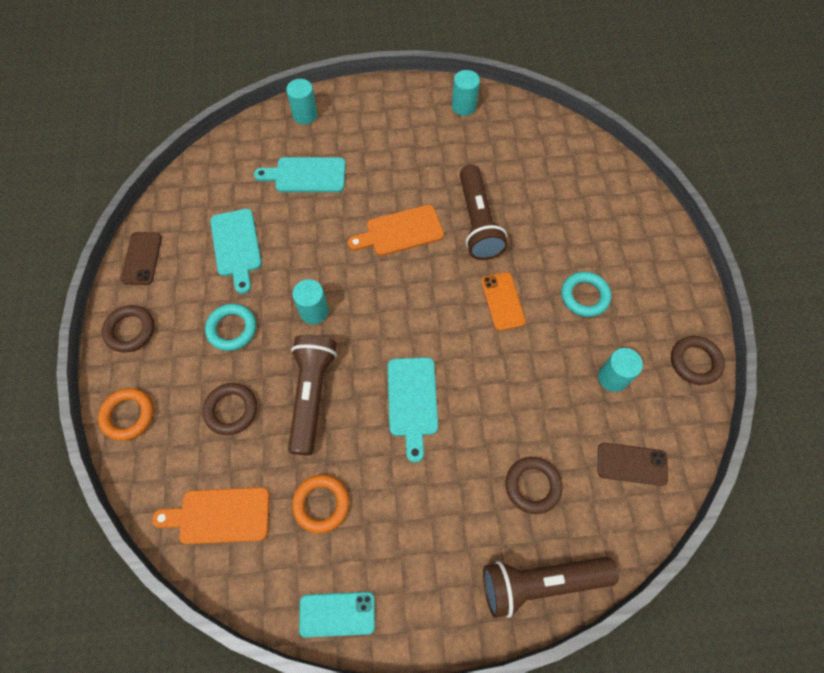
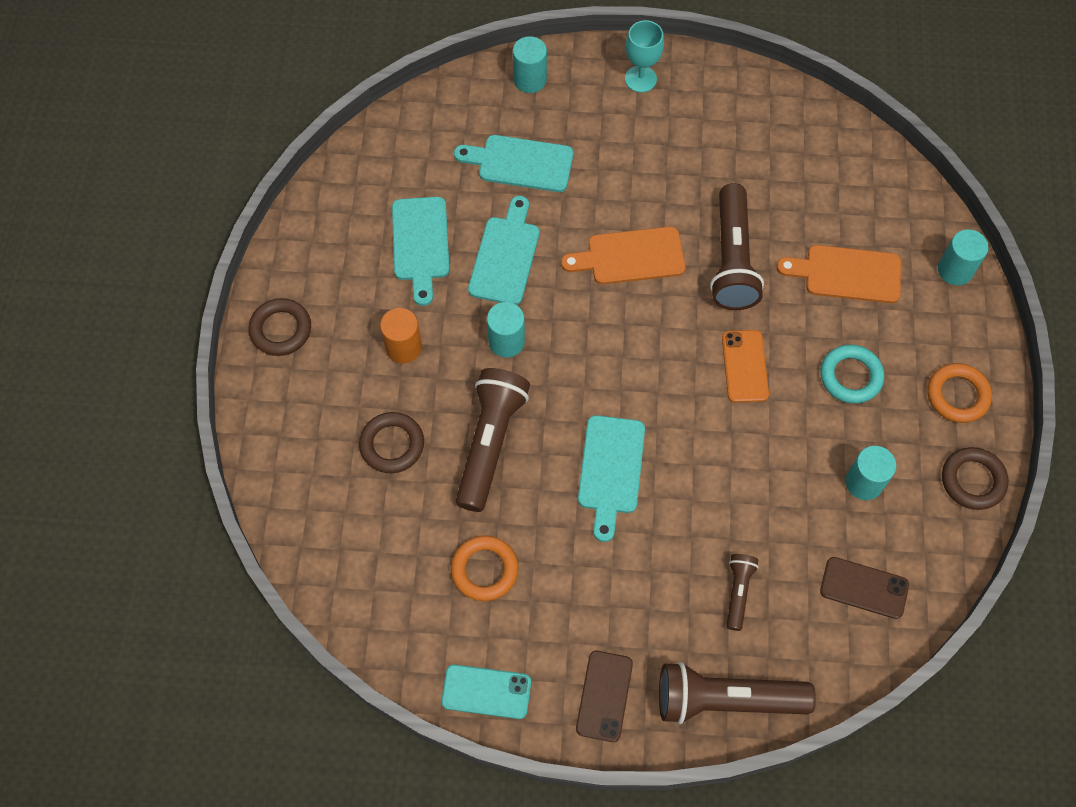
camera: 10 degrees right, 0 degrees up
(128, 415) = (270, 431): orange ring -> orange ring (957, 395)
(142, 258) = (302, 241): brown phone -> brown phone (604, 696)
(220, 516) = (365, 563): orange cutting board -> orange cutting board (847, 274)
(232, 329) = (403, 347): turquoise ring -> orange cylinder
(304, 246) = (505, 256): none -> turquoise cutting board
(387, 103) = (640, 79): none -> turquoise goblet
(464, 106) = (742, 98): turquoise cylinder -> turquoise cylinder (955, 270)
(532, 486) = (738, 592): brown ring -> brown flashlight

